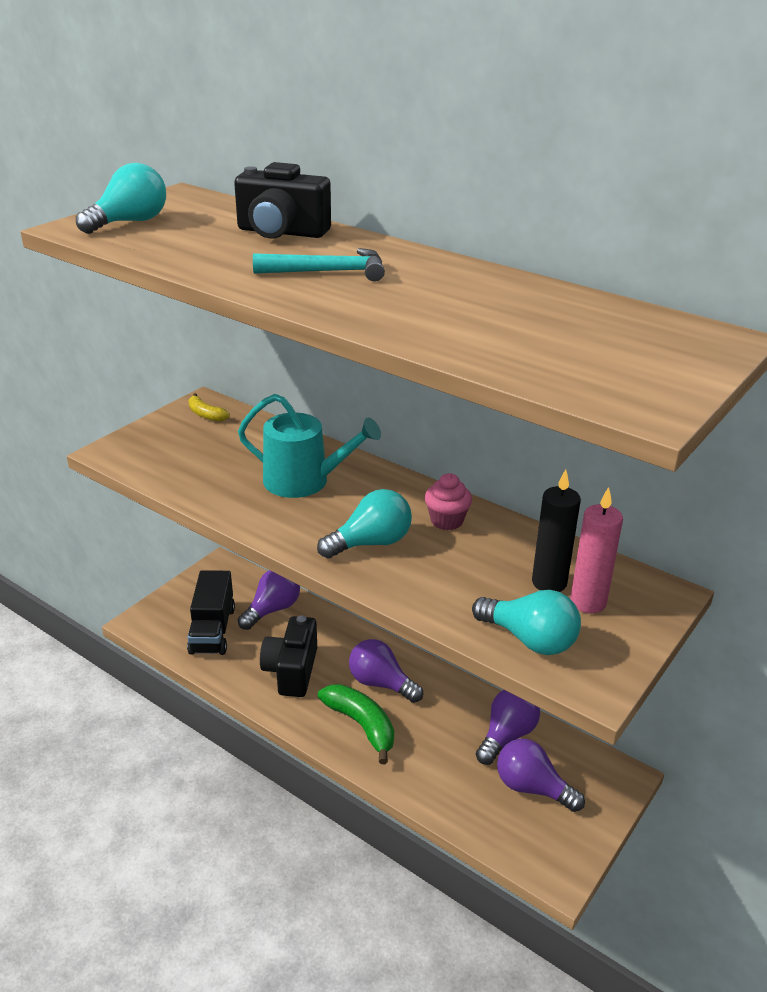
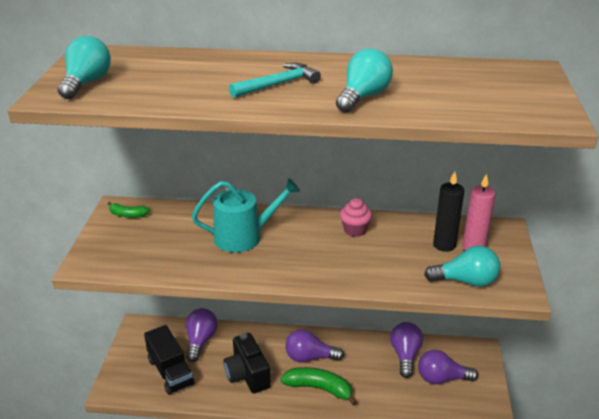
camera: 30 degrees left, 0 degrees up
(206, 414) = (128, 215): yellow banana -> green banana
(281, 232) = (206, 65): black camera -> none
(371, 543) = (325, 260): turquoise light bulb -> turquoise light bulb (363, 97)

